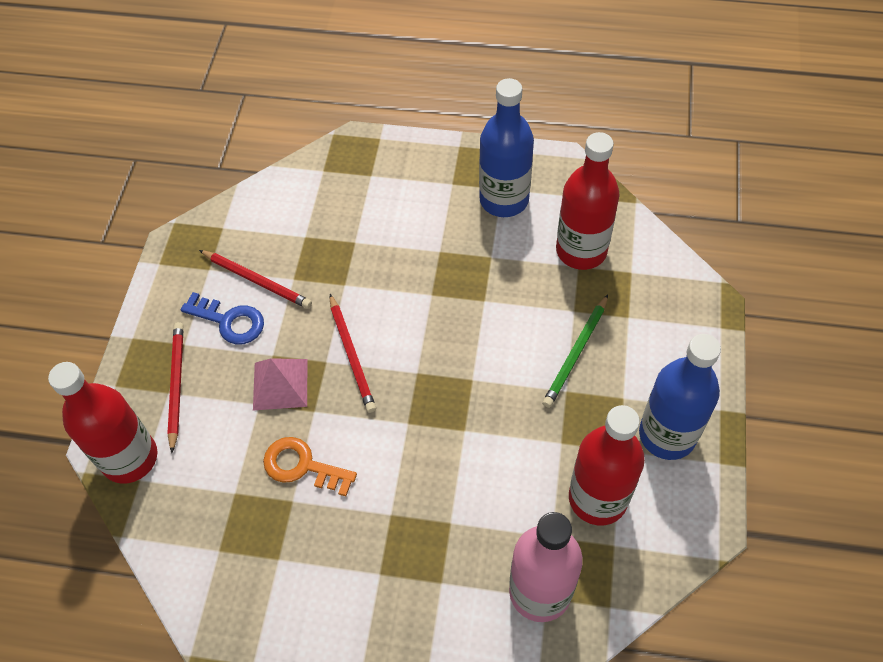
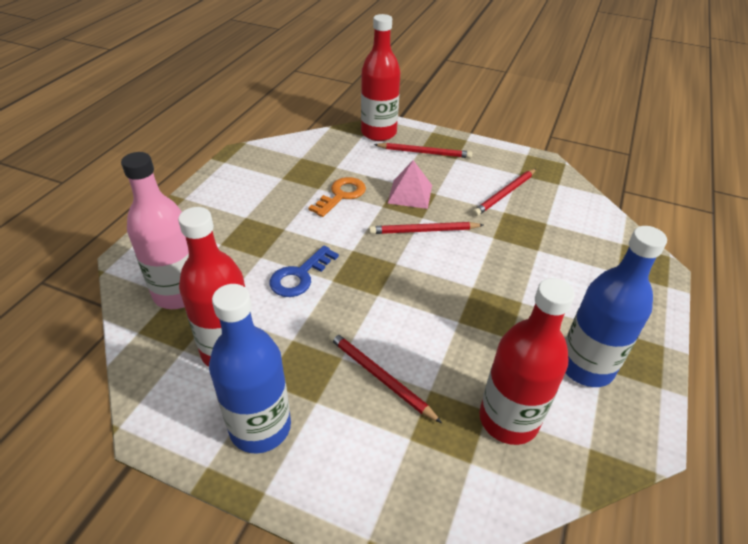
camera: 100 degrees right, 15 degrees down
(229, 321) = (470, 178): blue key -> blue key (300, 276)
(576, 353) = (379, 377): green pencil -> red pencil

